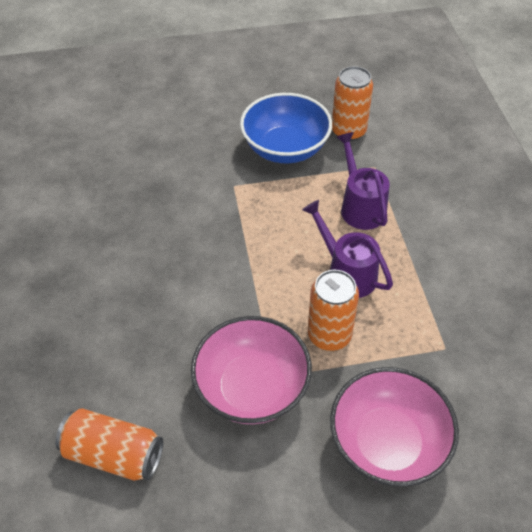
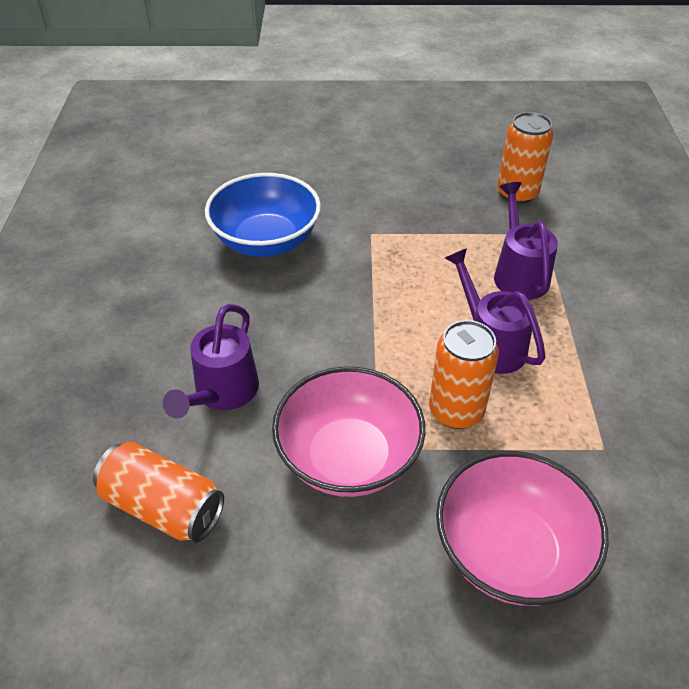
camera: 10 degrees right, 5 degrees down
(139, 350) = (222, 393): none -> purple watering can
(285, 148) = (439, 202): blue bowl -> blue bowl (266, 241)

